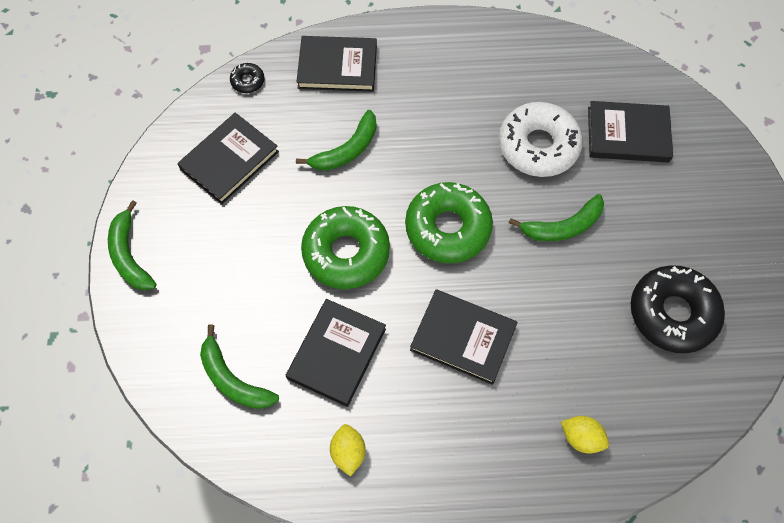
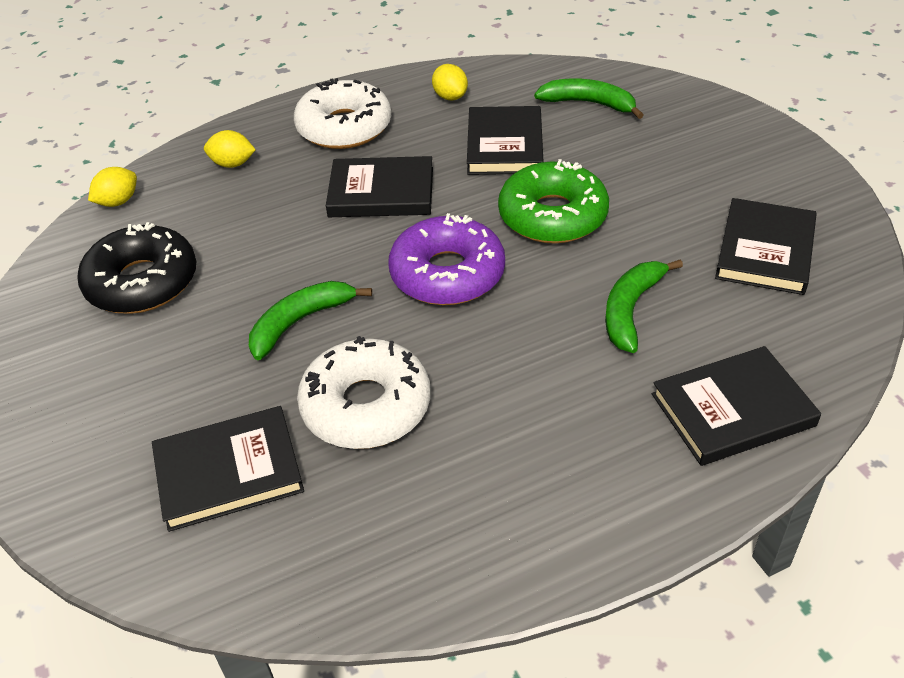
camera: 160 degrees right, 20 degrees down
(129, 255) = (778, 144): green banana -> none
(247, 81) = (838, 343): black donut -> none
(448, 228) = (447, 274): green donut -> purple donut
(465, 449) = (344, 127): none -> white donut
(690, 427) = (118, 202): none -> yellow lemon

